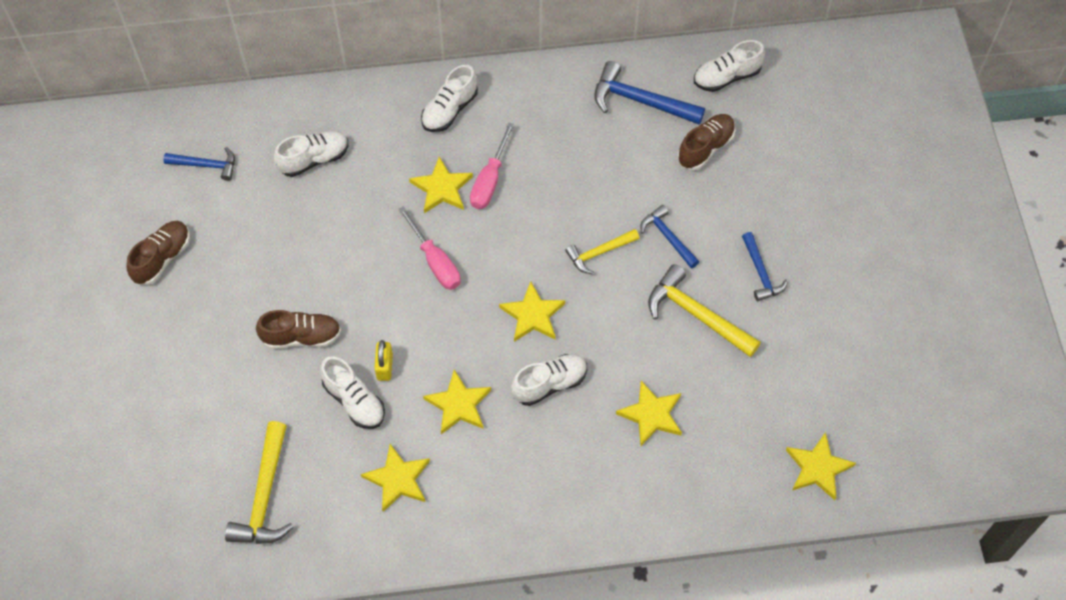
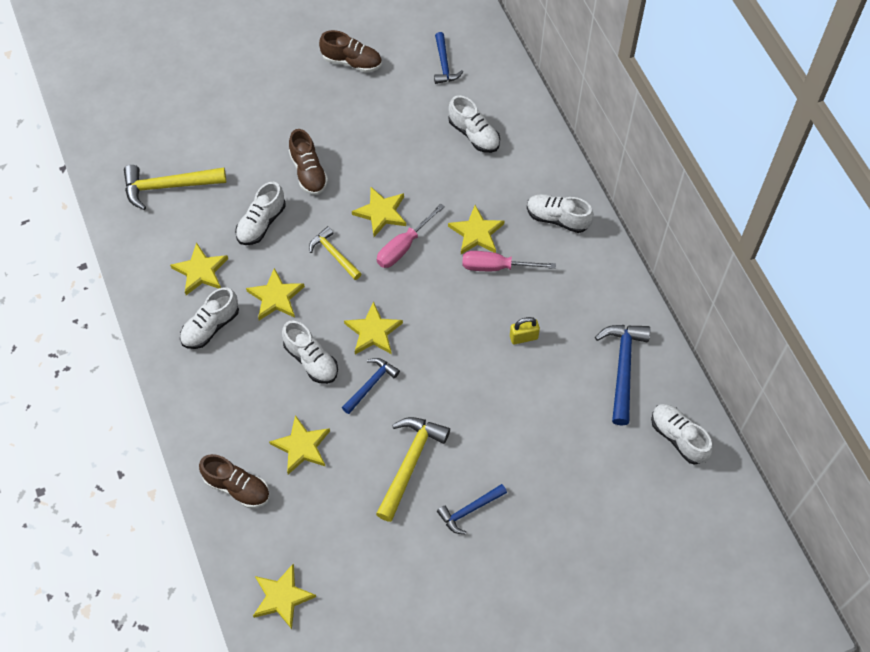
camera: 75 degrees right, 0 degrees up
(384, 274) = (381, 213): none -> yellow star
(384, 367) = (296, 236): yellow padlock -> yellow padlock (523, 337)
(476, 481) = (210, 327): none -> white shoe
(599, 253) = (449, 369): yellow hammer -> yellow hammer (334, 254)
(667, 237) = (483, 422): blue hammer -> blue hammer (371, 384)
(705, 148) = (590, 435): brown shoe -> brown shoe (237, 487)

